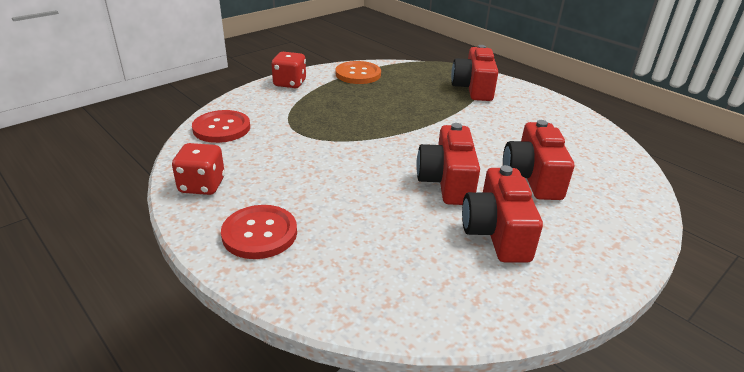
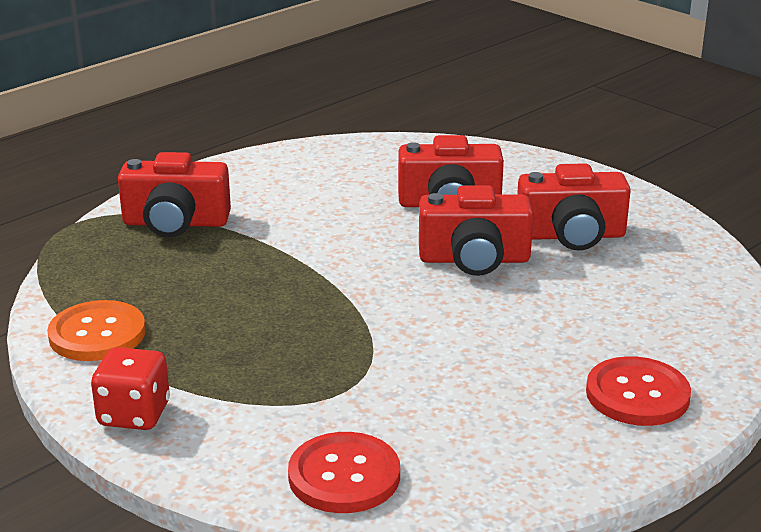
camera: 90 degrees left, 5 degrees down
(202, 185) = (541, 464): red dice -> none

